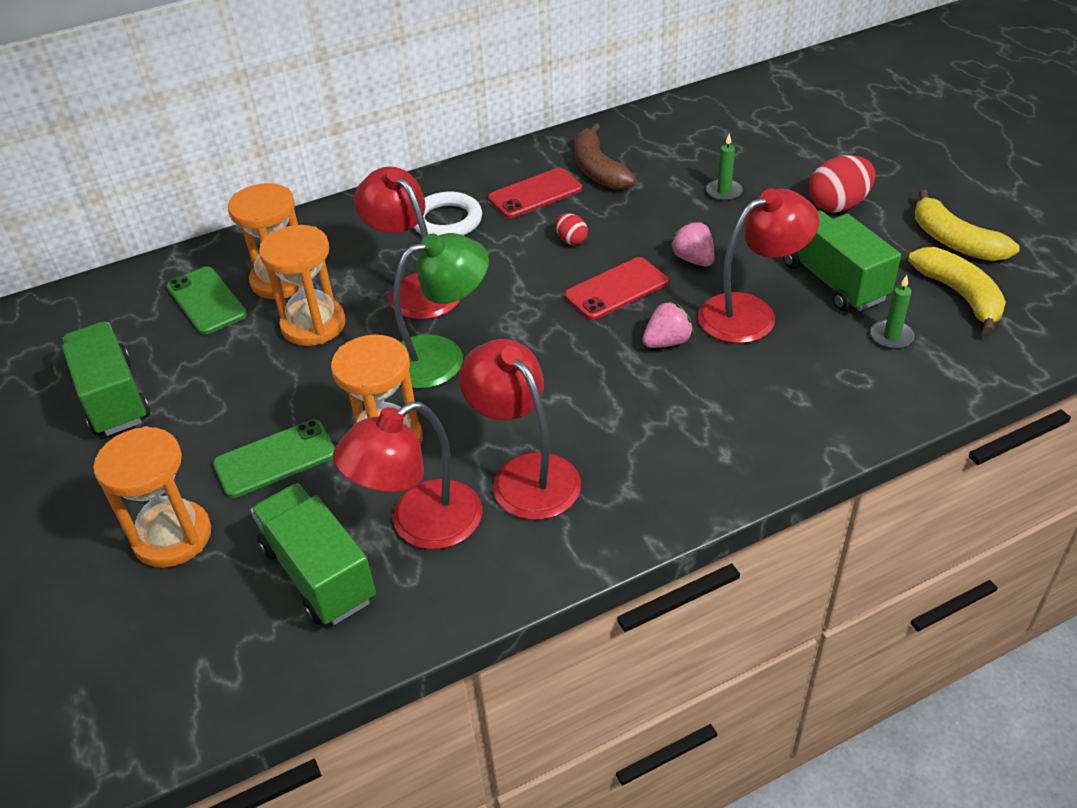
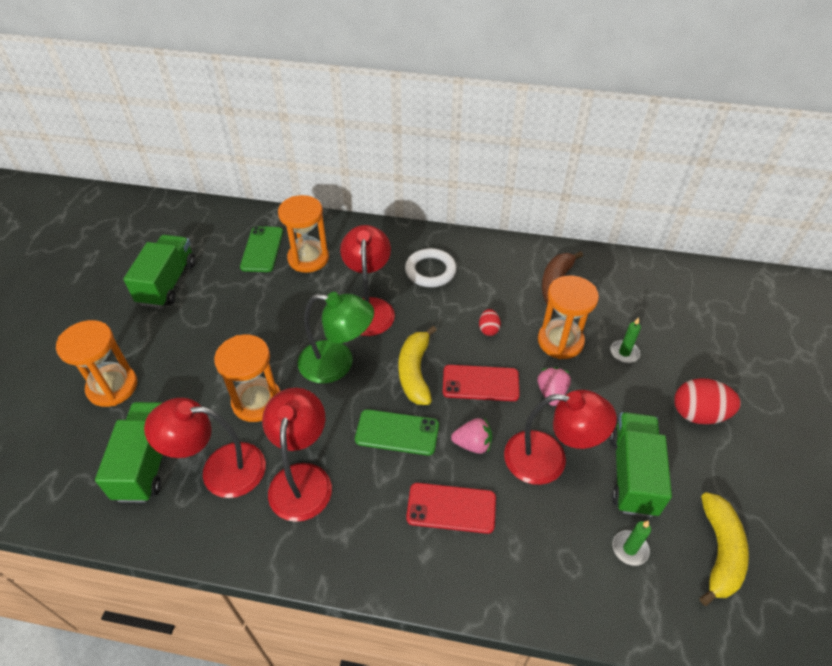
camera: 35 degrees right, 5 degrees up
(275, 459) = (198, 373): green phone -> green phone (397, 432)
(313, 325) = (295, 298): orange hourglass -> orange hourglass (560, 341)
(535, 194) = (500, 282): red phone -> red phone (451, 508)
(954, 241) = (762, 503): yellow banana -> yellow banana (415, 372)

